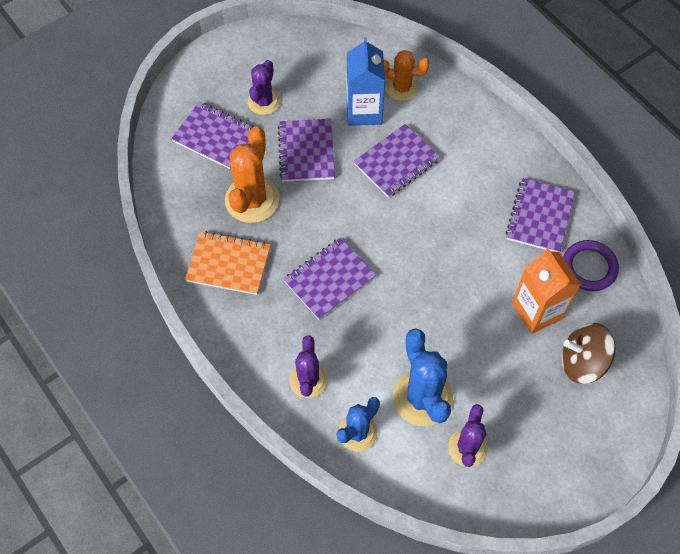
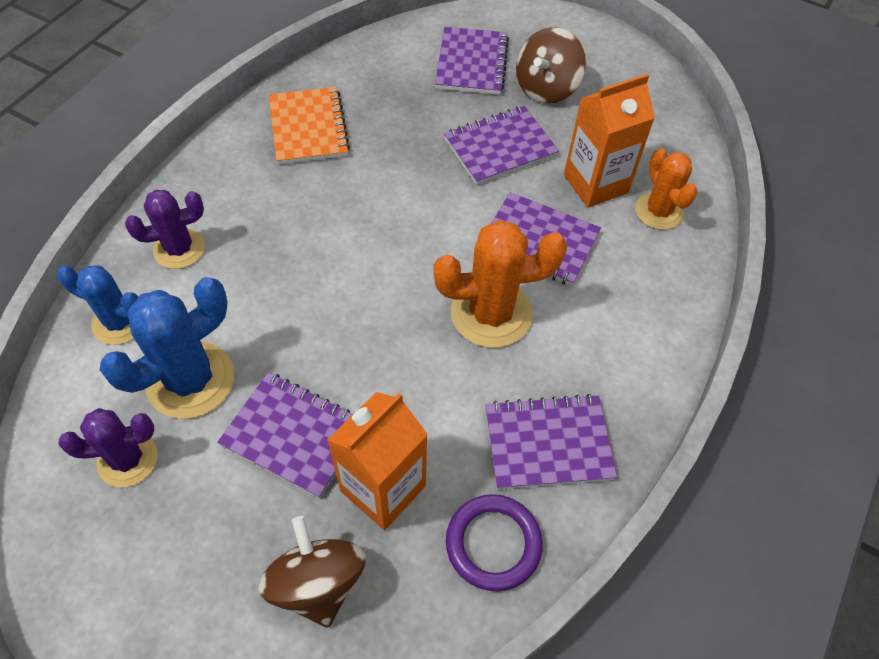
camera: 65 degrees right, 5 degrees down
(252, 200) = (405, 120): orange cactus -> orange cactus (491, 313)
(264, 102) = (546, 88): purple cactus -> brown spinning top
(329, 279) = (328, 226): purple notebook -> purple notebook (294, 435)
(364, 111) = (595, 184): blue carton -> orange carton

